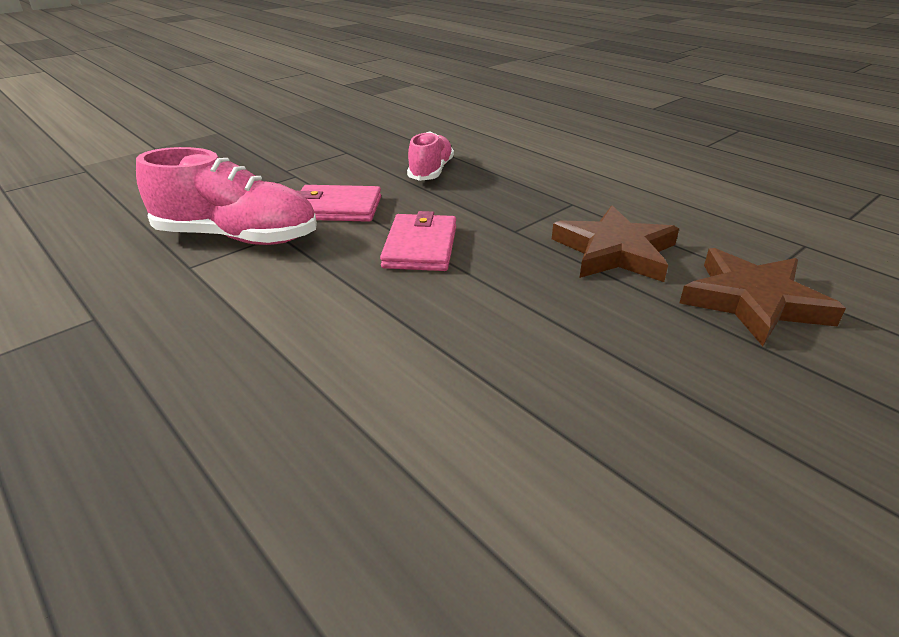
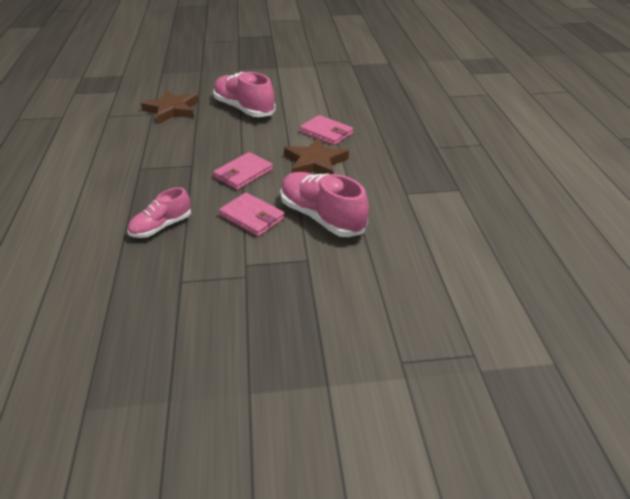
camera: 145 degrees left, 5 degrees up
(354, 393) = (326, 133): none -> pink wallet
(615, 251) = (174, 140): brown star -> brown star (315, 163)
(638, 376) = (244, 109): none -> pink shoe

